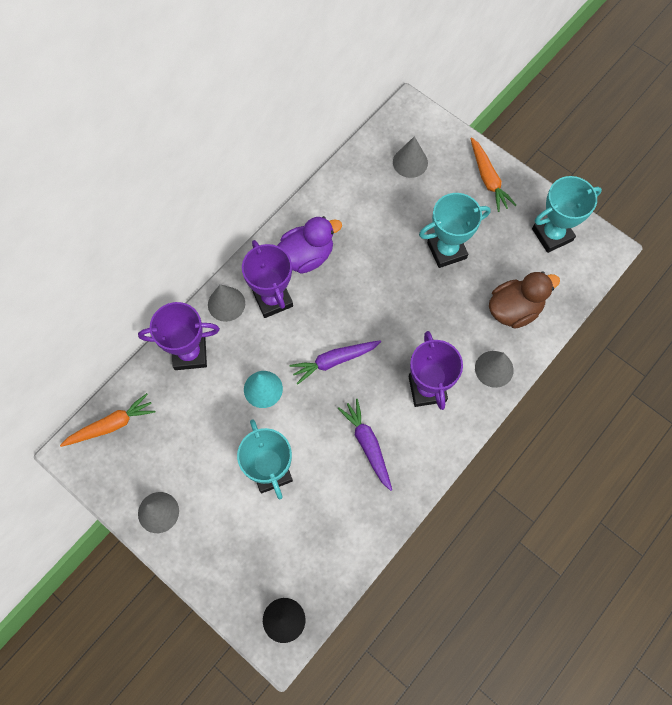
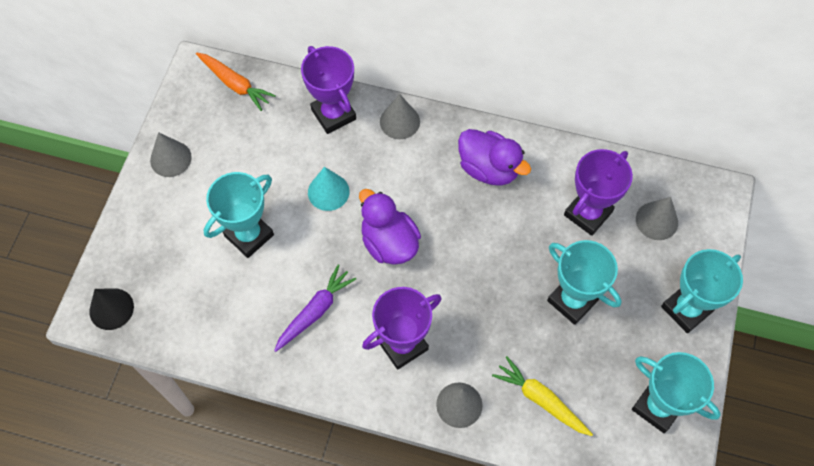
camera: 65 degrees right, 5 degrees down
(273, 299) = (426, 159): purple trophy -> purple trophy (588, 213)
(334, 361) = (389, 243): purple carrot -> purple duck
(488, 179) = (686, 309): orange carrot -> turquoise trophy
(514, 309) = (541, 399): brown duck -> yellow carrot

